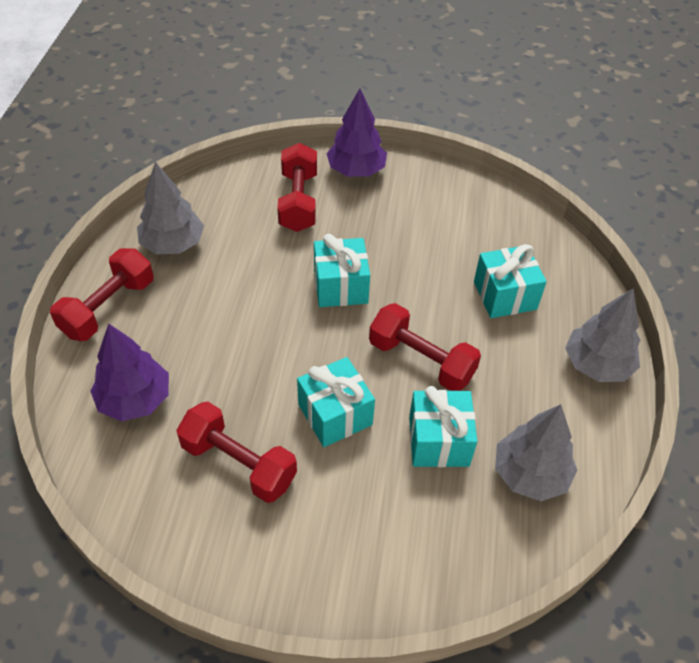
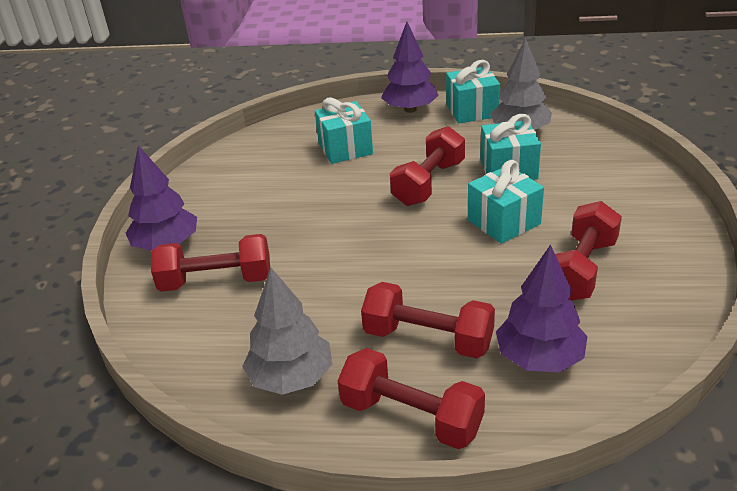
camera: 90 degrees left, 15 degrees down
(184, 328) = (428, 339): none -> red dumbbell
(340, 286) = (347, 236): turquoise gift -> turquoise gift (472, 111)
(597, 365) = (410, 109): grey tree -> purple tree

